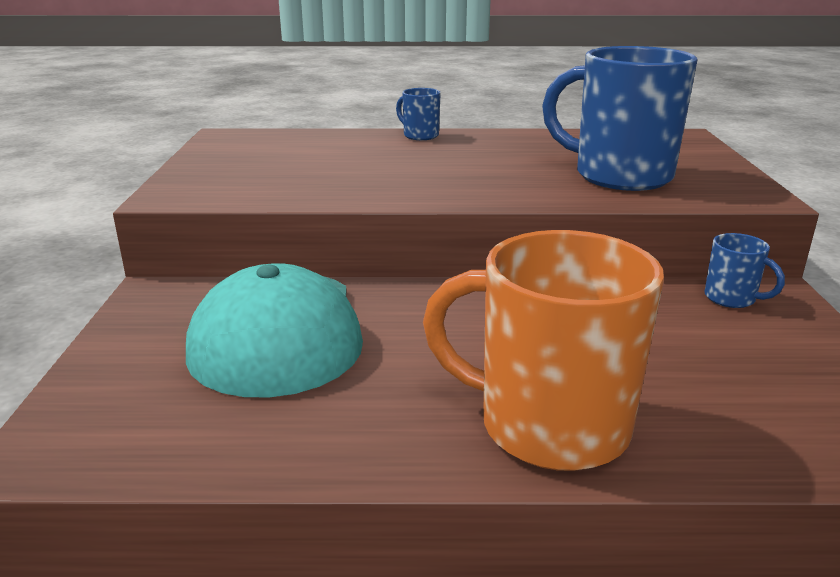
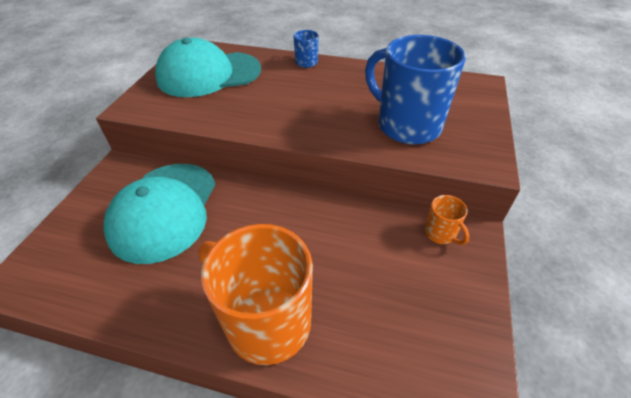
camera: 15 degrees right, 20 degrees up
(275, 156) = (208, 74): none -> turquoise cap
(731, 298) = (440, 234): blue mug -> orange mug

